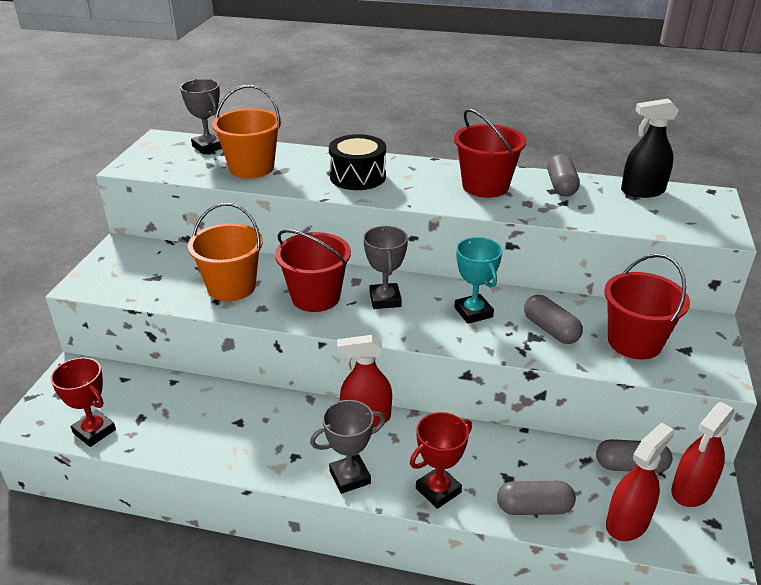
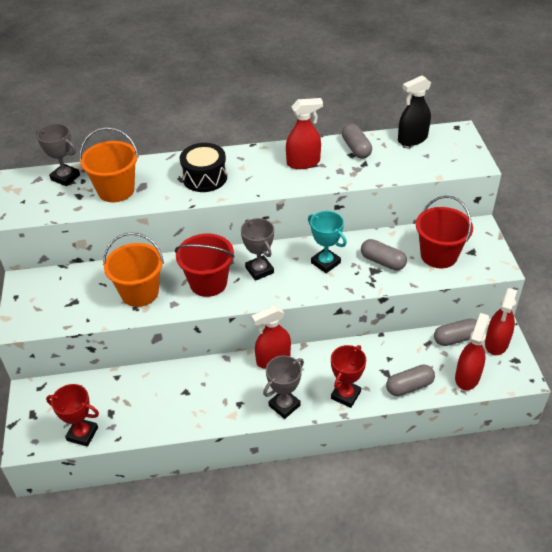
camera: 20 degrees left, 10 degrees up
(485, 186) = (303, 162): red bucket -> red spray bottle

